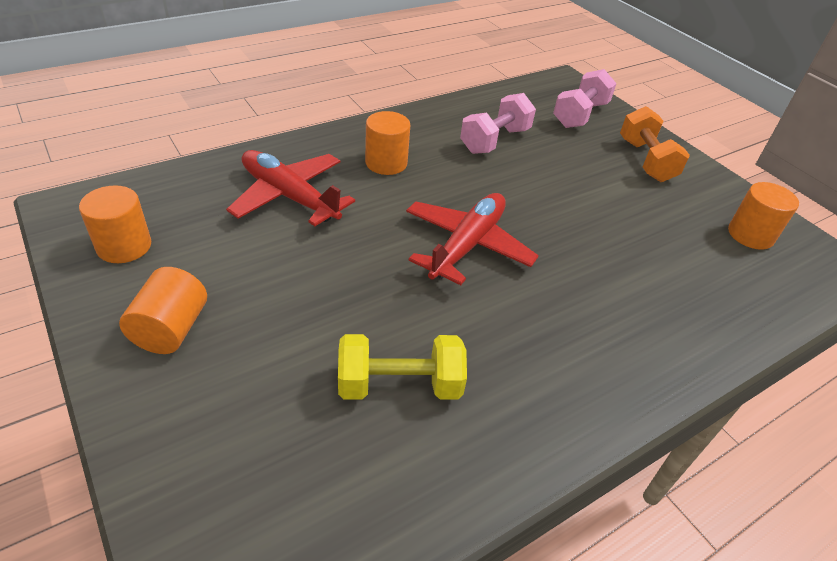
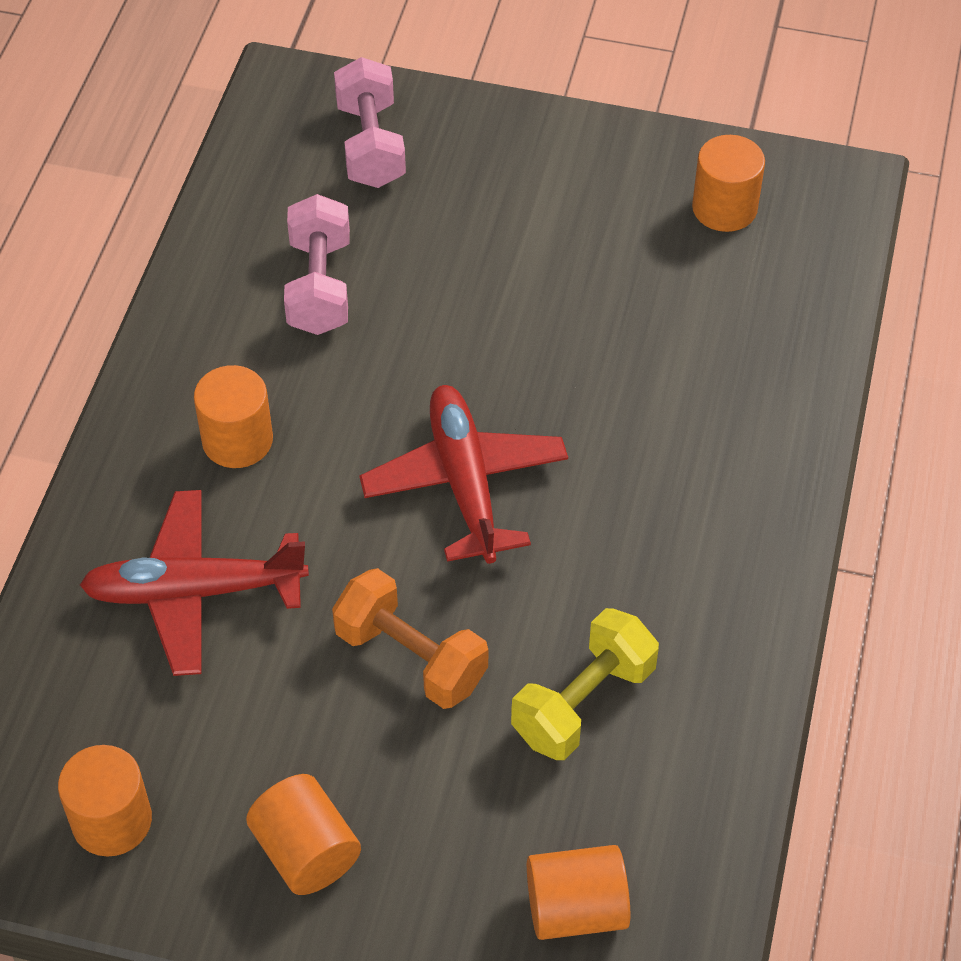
camera: 40 degrees left, 10 degrees up
(246, 491) = (576, 908): none -> orange cylinder
(646, 161) = (522, 171): orange dumbbell -> orange dumbbell (411, 657)

